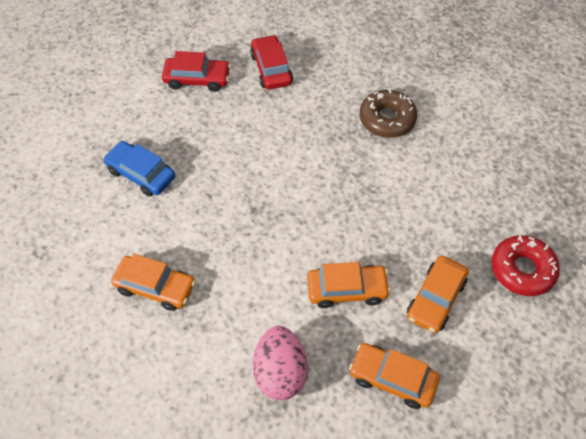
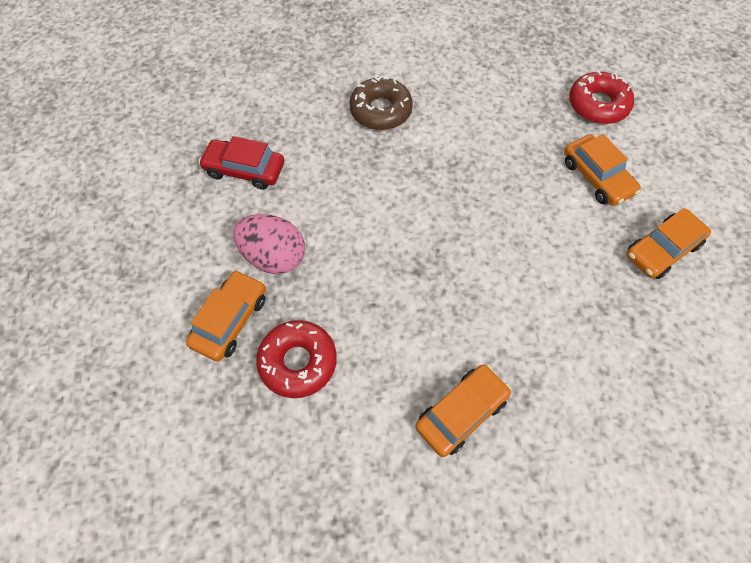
camera: 60 degrees left, 5 degrees up
(141, 174) = (298, 362): blue car -> red donut
(197, 79) = (202, 244): red car -> none
(280, 372) = (618, 338): pink egg -> pink egg (274, 257)
(347, 290) = (554, 238): orange car -> orange car (230, 320)

